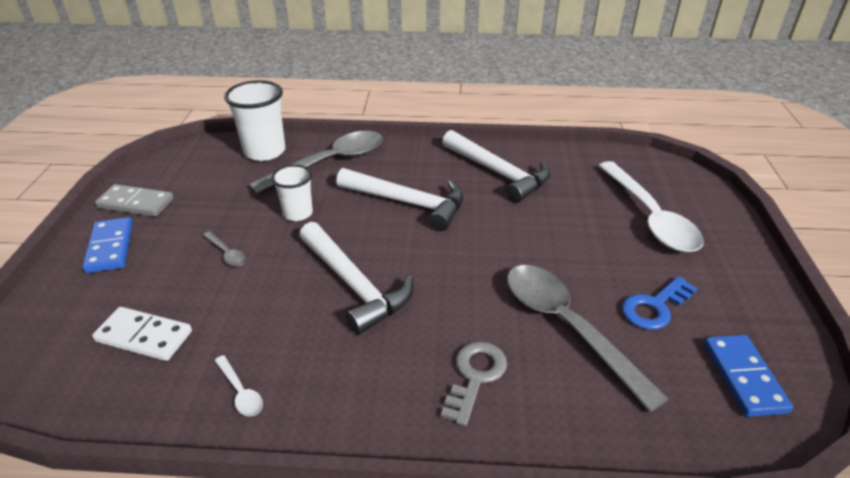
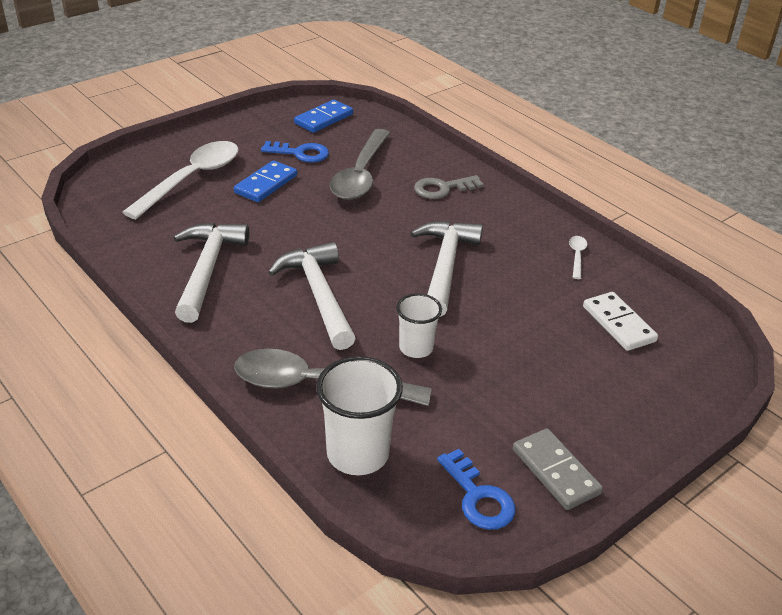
camera: 135 degrees left, 0 degrees up
(110, 247) = (609, 426): blue domino -> blue domino (266, 184)
(176, 170) = (478, 497): none -> blue key
(227, 253) = (511, 349): grey spoon -> none

